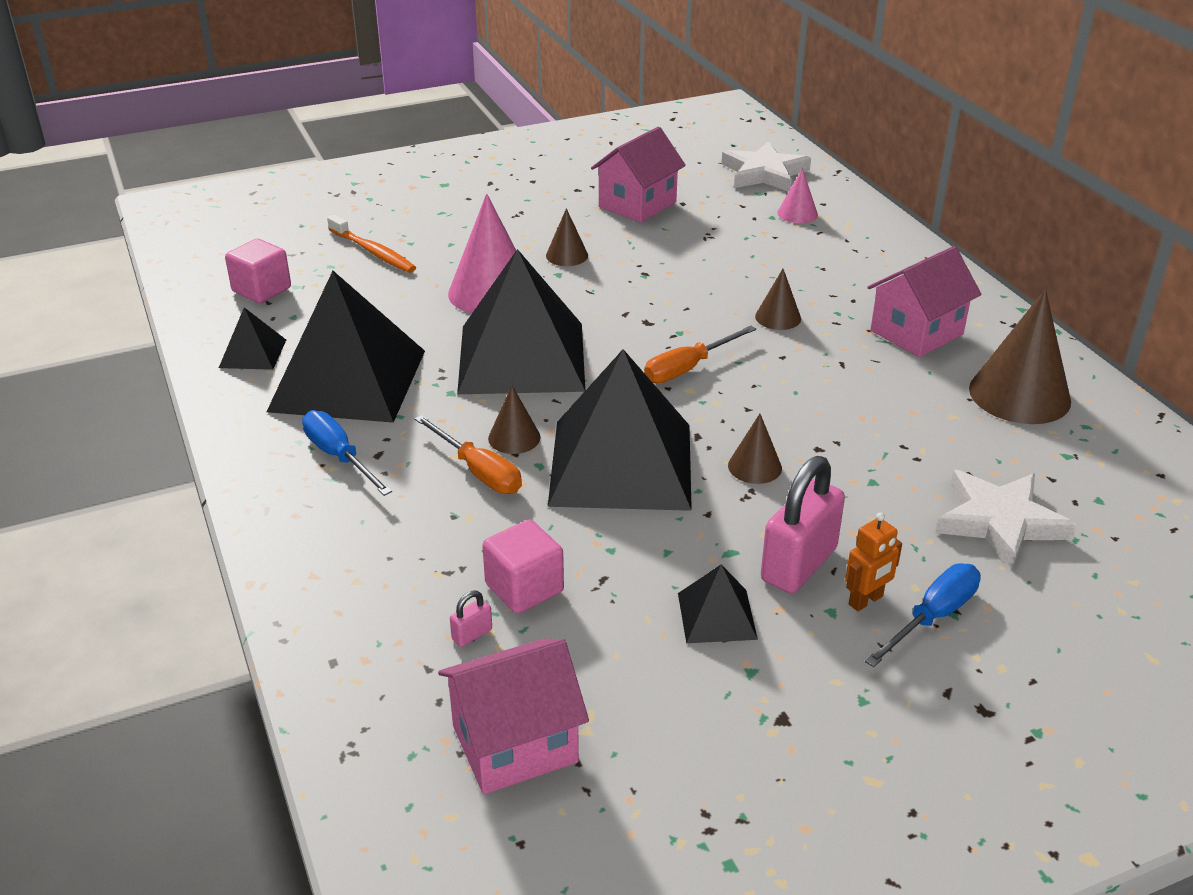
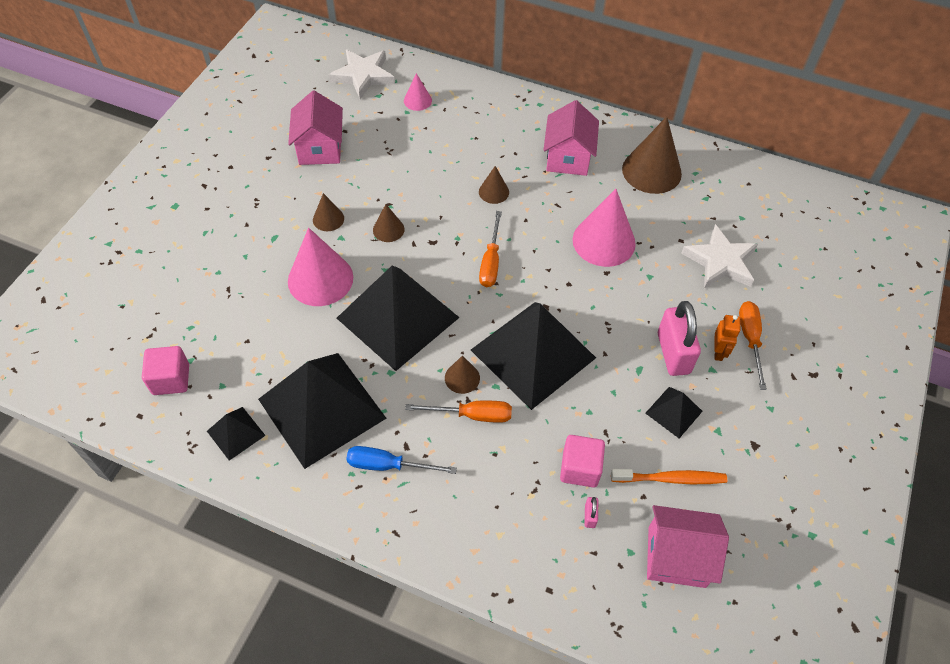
camera: 45 degrees left, 20 degrees up
(373, 252) = (203, 296): orange toothbrush -> orange toothbrush (670, 479)
(514, 744) = (676, 557): pink house -> pink house turned 75 degrees clockwise
(754, 466) = (593, 306): brown cone -> brown cone (388, 229)
(856, 421) = (604, 241): none -> pink cone
(932, 617) = (750, 340): blue screwdriver -> orange screwdriver

